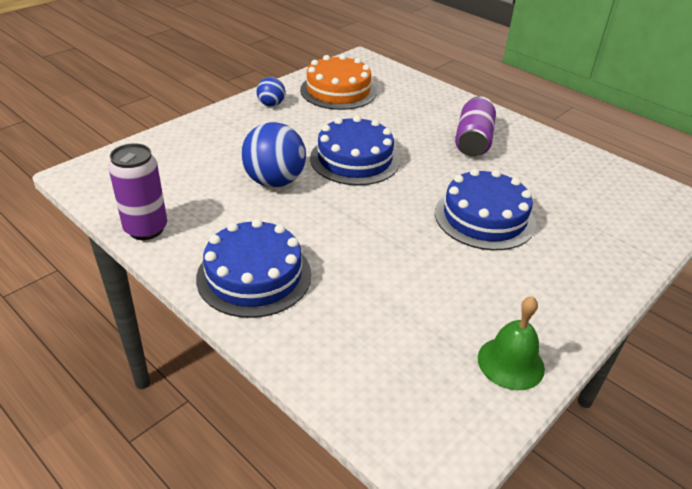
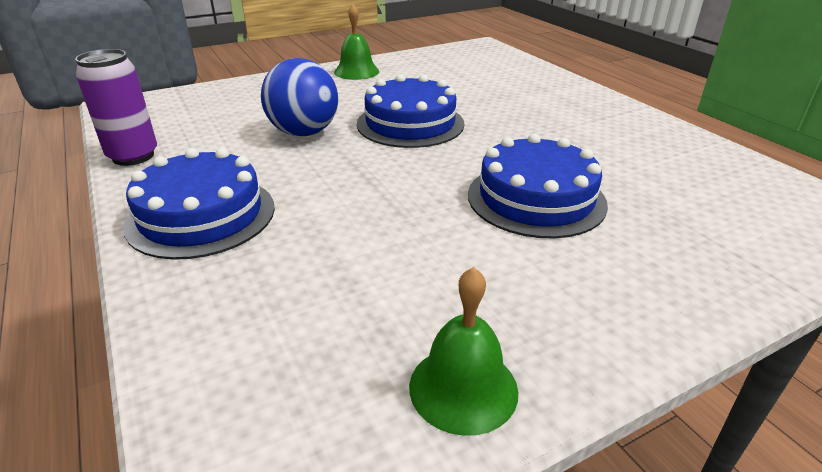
camera: 20 degrees right, 5 degrees down
(271, 104) = (356, 71): blue ball -> green bell
(338, 91) = (437, 67): orange cake -> none
(473, 141) = (569, 122): purple can -> none

